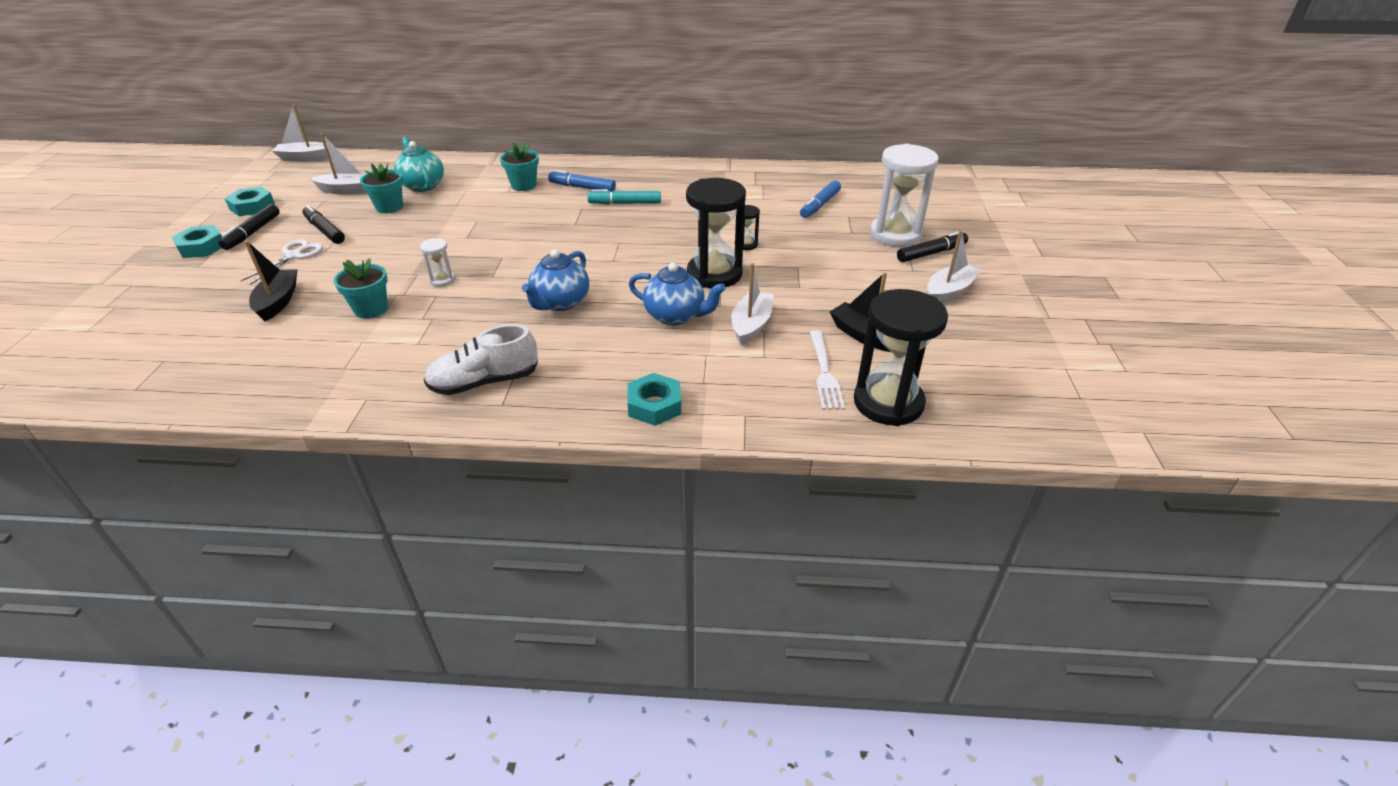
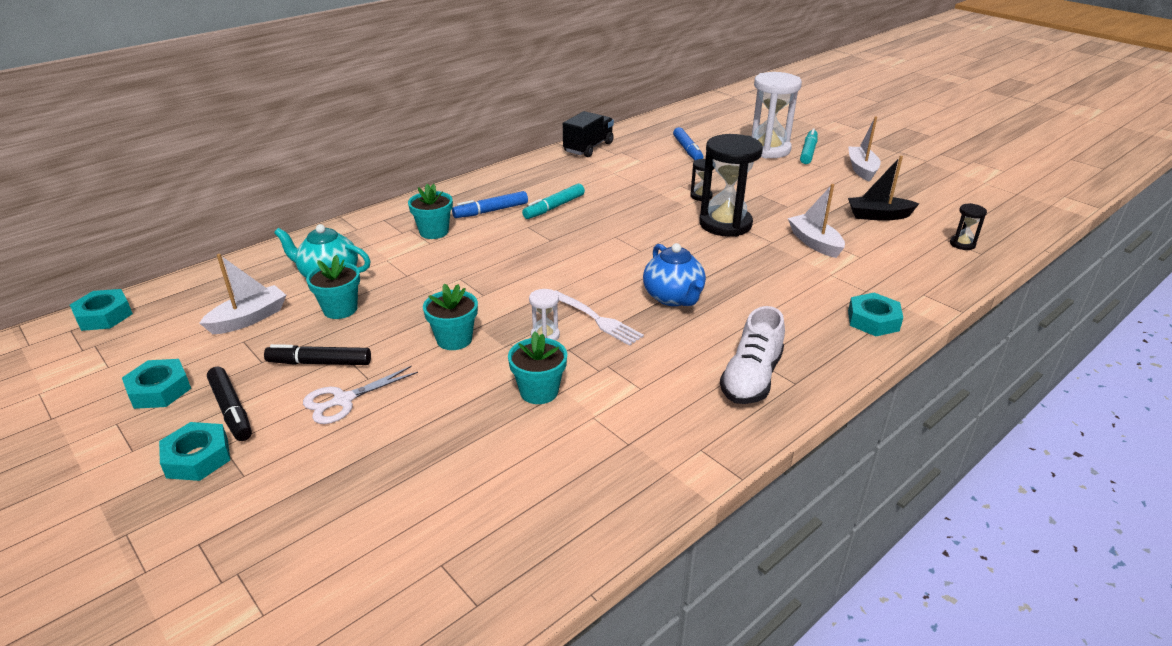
camera: 45 degrees left, 5 degrees down
(278, 301) = (432, 442): black boat -> none
(294, 256) = (343, 400): white scissors -> white scissors turned 105 degrees counterclockwise
(305, 158) = (104, 316): white boat -> turquoise nut
(399, 254) = (454, 339): none -> turquoise flower pot
(676, 316) = (763, 262): blue teapot -> none
(744, 171) = (588, 148): none -> black truck
(824, 373) = (906, 247): white fork -> white fork (597, 319)
(888, 403) = (962, 244): black hourglass -> black hourglass, size x0.45
(931, 253) = (808, 152): black marker -> turquoise marker

